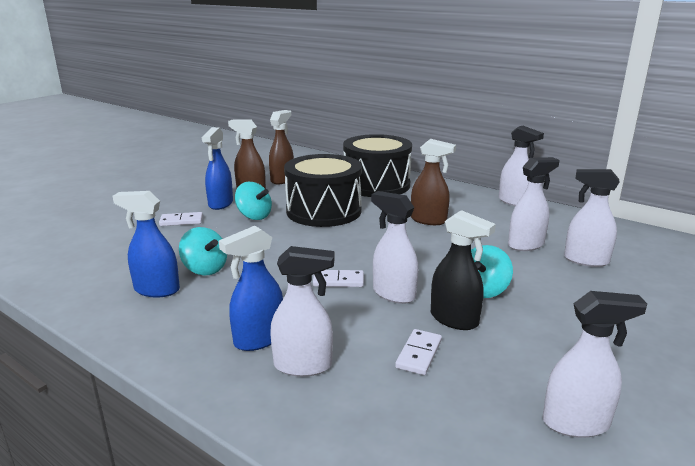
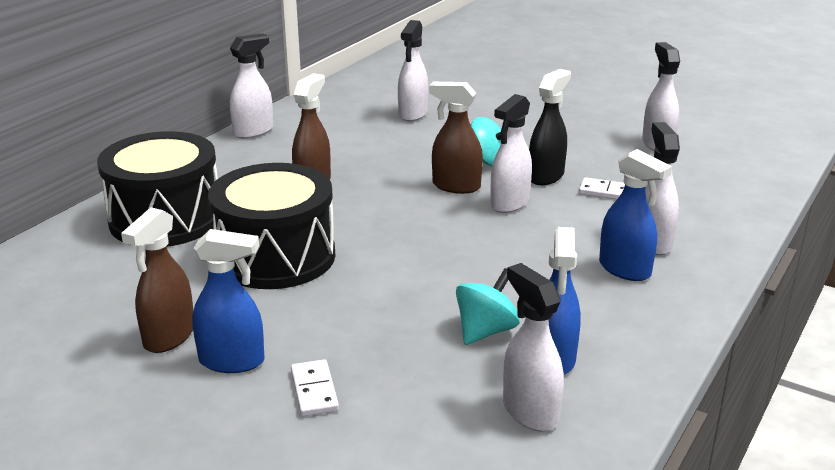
camera: 95 degrees left, 5 degrees up
(254, 216) = (294, 316): turquoise spinning top -> none
(282, 180) = (110, 309): brown spray bottle -> brown spray bottle (455, 186)
(338, 281) = (490, 234): white domino -> none
(526, 245) = (381, 135): white spray bottle -> white spray bottle (529, 411)

